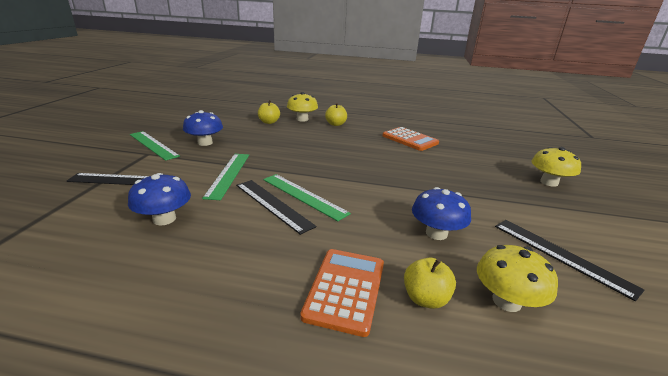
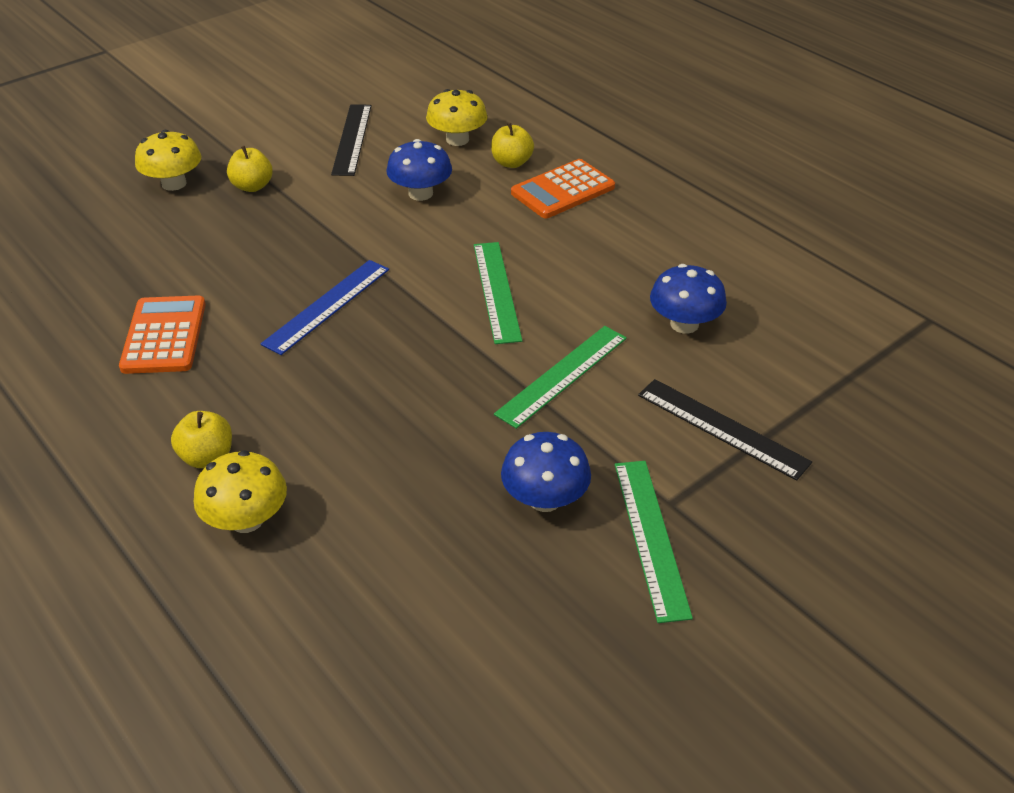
camera: 140 degrees left, 15 degrees up
(269, 122) = (338, 541): yellow apple -> yellow apple (252, 186)
(272, 204) = (546, 293): black ruler -> none
(373, 164) = (327, 306): none -> blue ruler

